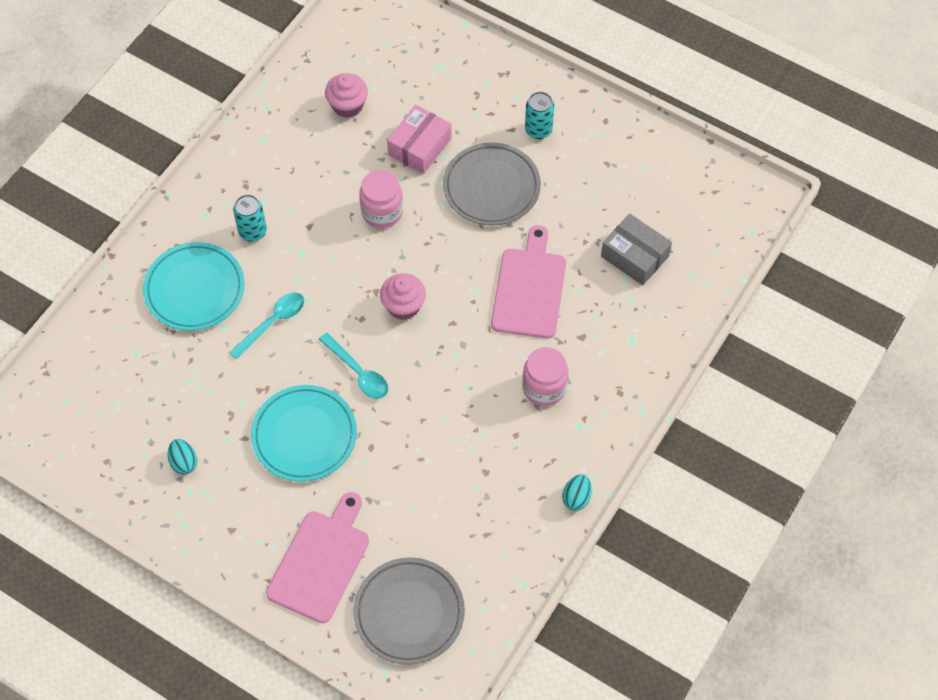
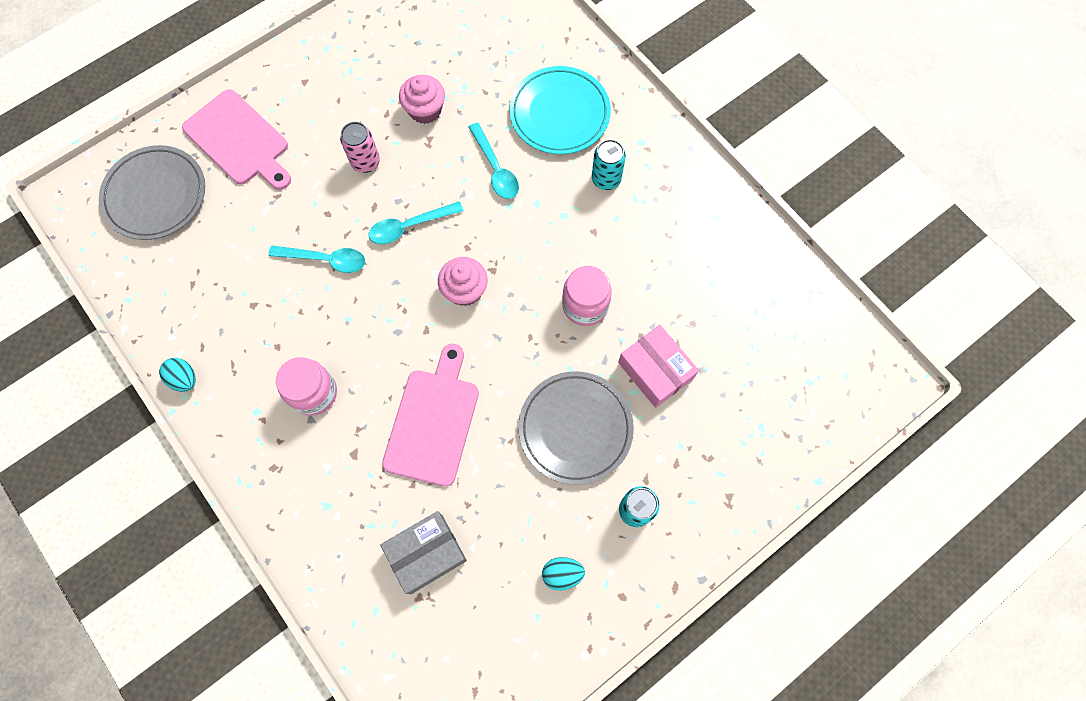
camera: 110 degrees right, 10 degrees up
(184, 462) = (385, 62): turquoise egg -> turquoise egg (562, 574)
(304, 435) = (365, 162): turquoise plate -> pink can
(347, 105) = (735, 314): pink cupcake -> pink cupcake (425, 110)
(418, 429) = (325, 260): none -> turquoise spoon
(529, 289) = (433, 421): pink cutting board -> pink cutting board turned 105 degrees counterclockwise

